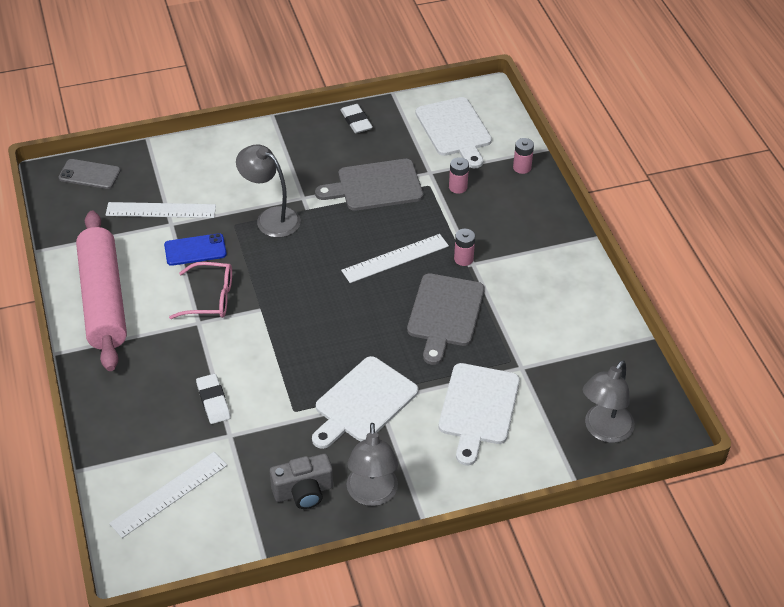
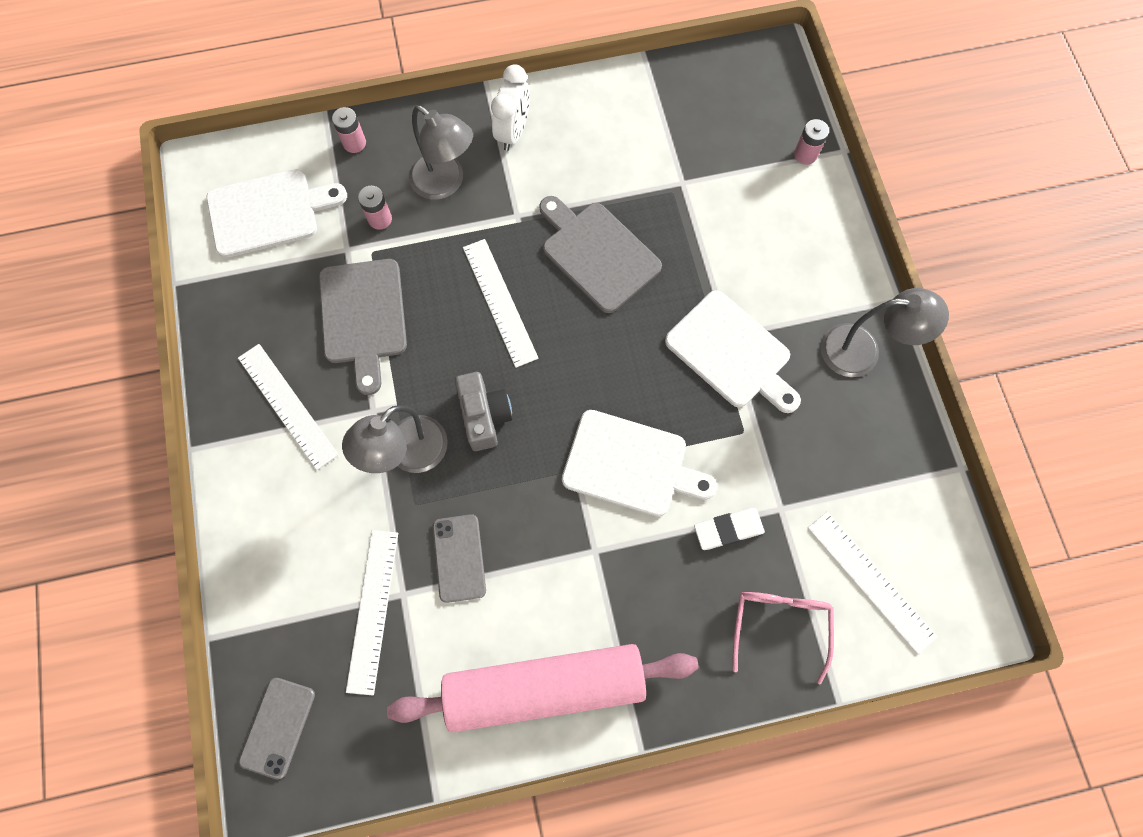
camera: 85 degrees left, 25 degrees up
(195, 250) = (459, 558): blue phone -> grey phone
(210, 298) = (552, 536): pink glasses -> pink glasses (779, 626)
(303, 492) = (861, 424): grey camera -> grey camera (484, 416)
(305, 155) = (287, 405): none -> white ruler
(356, 121) = (227, 334): white eraser -> none
(445, 314) = (597, 253): grey cutting board -> grey cutting board turned 150 degrees counterclockwise
(463, 259) = (508, 225): pink battery -> pink battery (805, 154)
(478, 408) = (741, 232): white cutting board -> white cutting board (630, 465)
(550, 257) = (513, 132): none -> white clock
(604, 431) = (771, 116): grey lamp -> grey lamp (445, 183)

